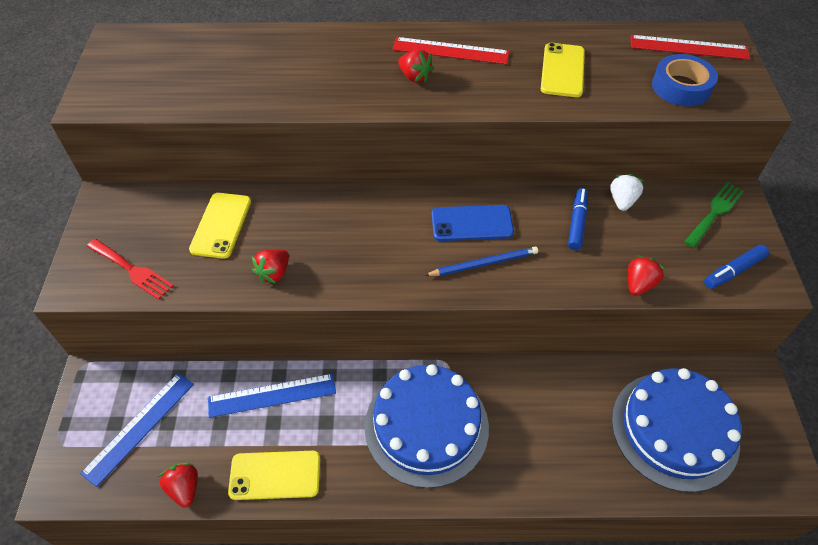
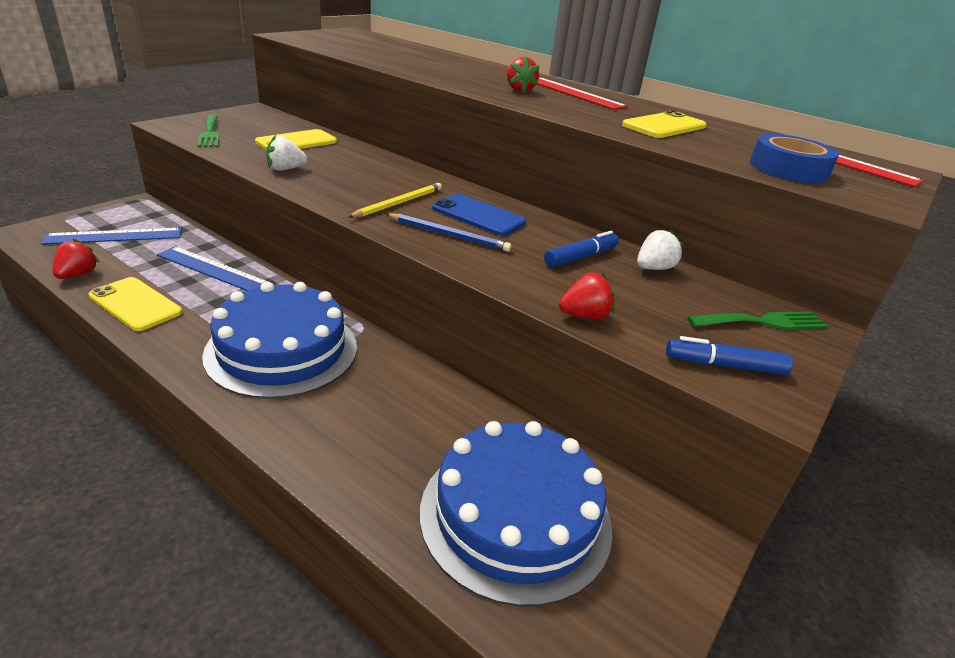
camera: 35 degrees right, 20 degrees down
(132, 270) = (210, 133): red fork -> green fork
(274, 273) = (285, 169): red strawberry -> white strawberry
(408, 251) = (399, 203): none -> yellow pencil

